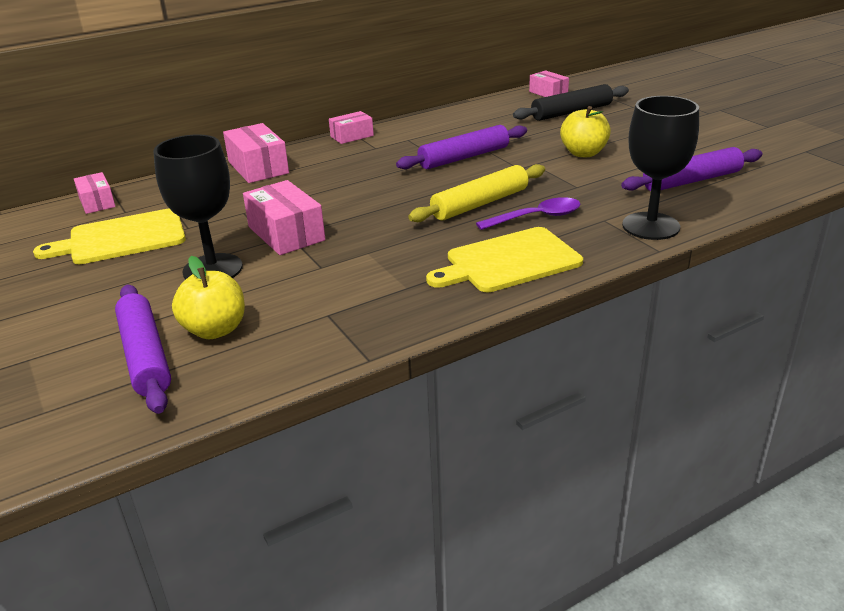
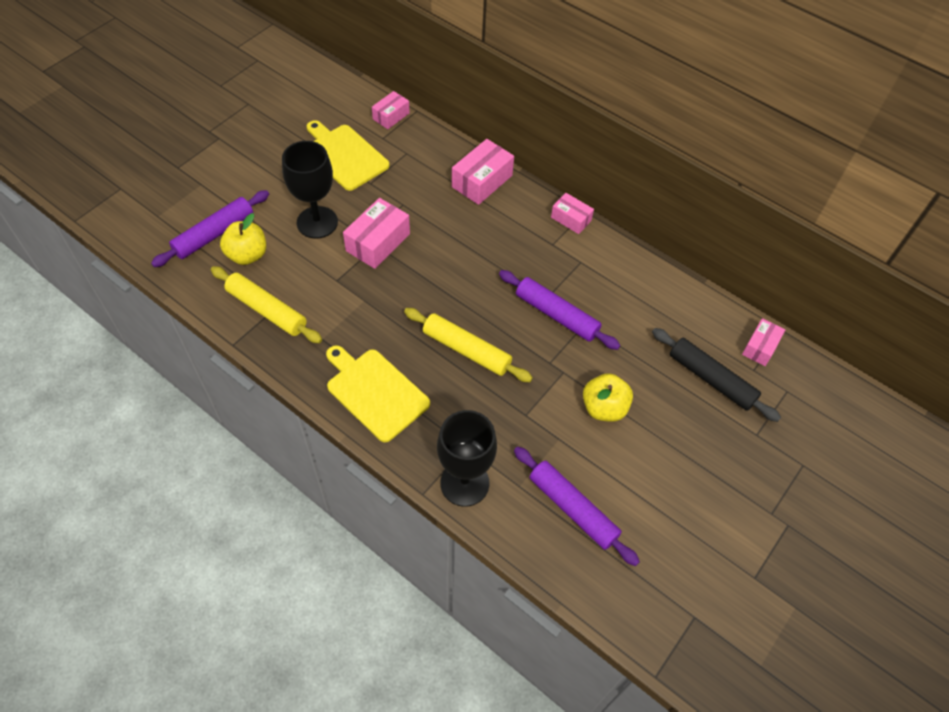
camera: 65 degrees right, 25 degrees up
(328, 324) = (267, 310): none -> yellow rolling pin
(536, 217) = (454, 395): purple spoon -> none

